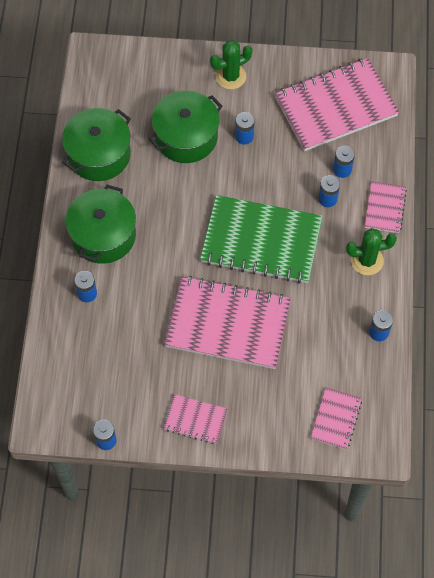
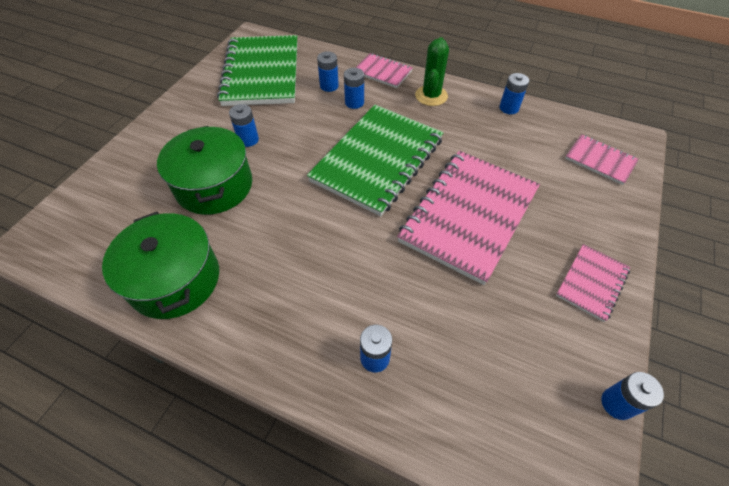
camera: 70 degrees left, 10 degrees down
(103, 235) = (295, 310): green pot -> none
(230, 76) = (171, 131): green cactus -> none
(335, 107) = (262, 73): pink notebook -> green notebook

